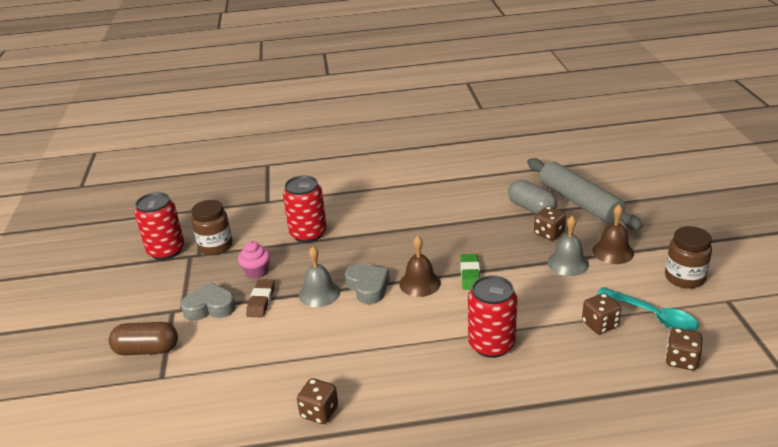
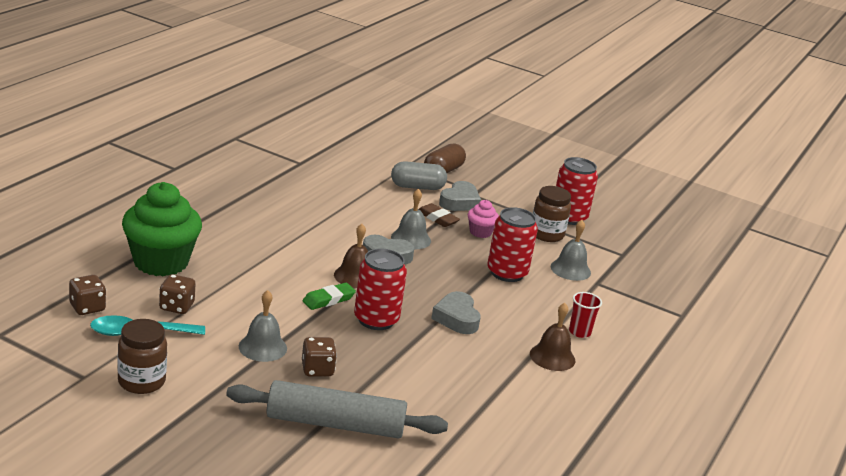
camera: 120 degrees right, 5 degrees down
(262, 216) = (570, 269): none -> grey bell
(319, 412) = (290, 187): brown dice -> none
(346, 183) = (579, 332): none -> red cup
(403, 222) = (456, 318): none -> grey heart
(470, 274) = (328, 300): green eraser -> green eraser turned 75 degrees counterclockwise
(491, 344) = (240, 259): red can -> red can (376, 320)
(531, 208) = (371, 391): grey capsule -> grey capsule (417, 187)
(568, 378) = (161, 262): none -> green cupcake
(613, 252) = (235, 378): brown bell -> brown bell (552, 357)

